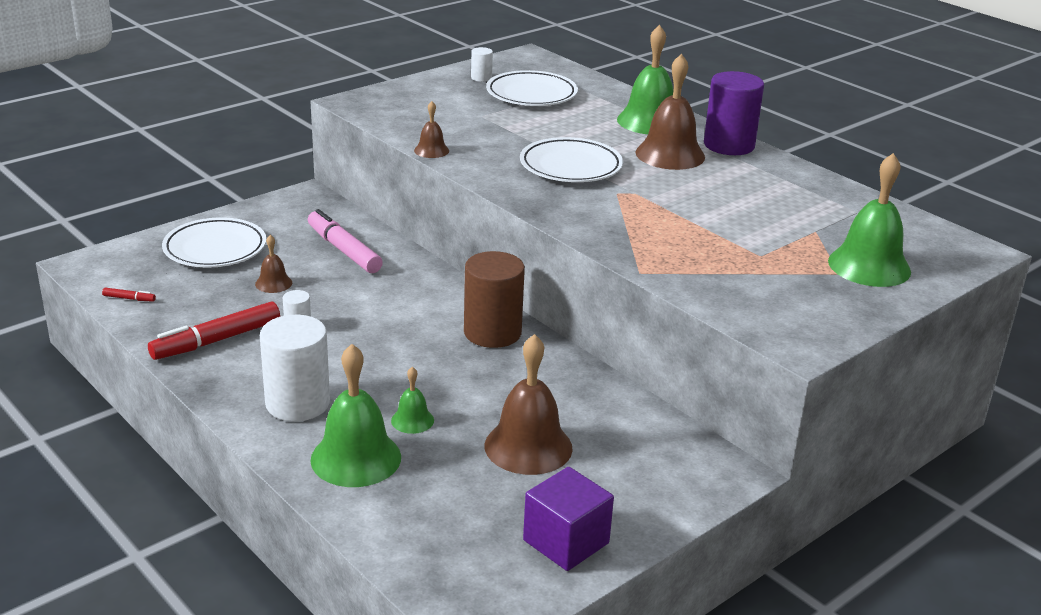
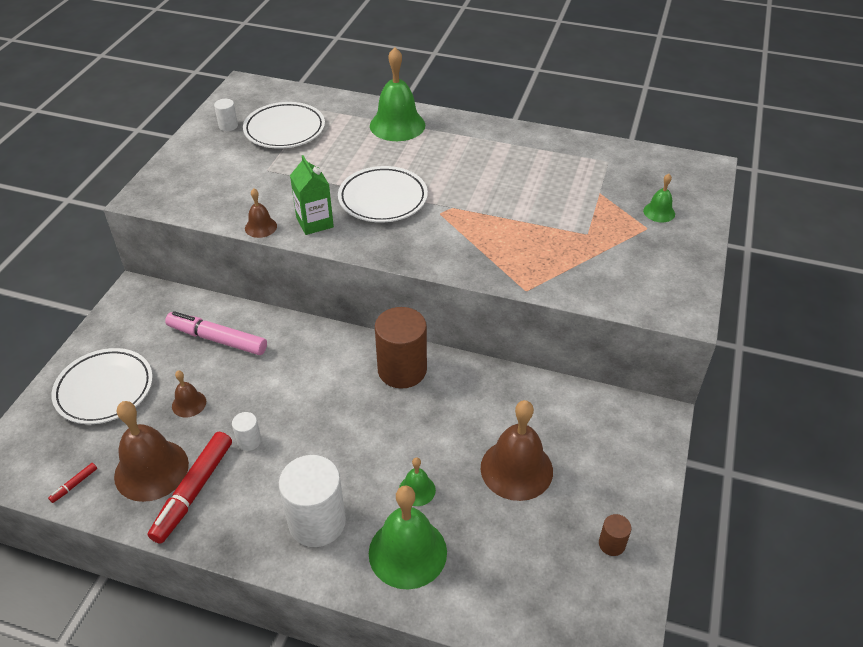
camera: 30 degrees left, 15 degrees up
(129, 299) = (74, 485): red marker -> red marker turned 150 degrees clockwise
(485, 162) = (314, 222): none -> green carton
(566, 542) = (611, 544): purple cube -> brown cylinder
(670, 154) = (441, 155): brown bell -> brown bell (151, 470)
(729, 145) = (473, 128): purple cylinder -> none
(869, 266) = (659, 212): green bell -> green bell, size x0.50

